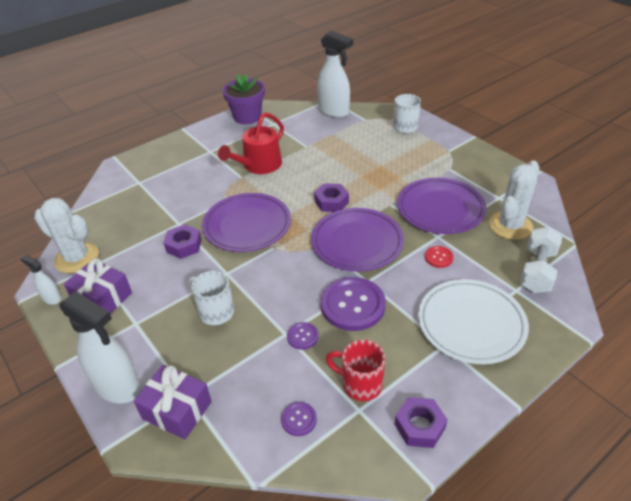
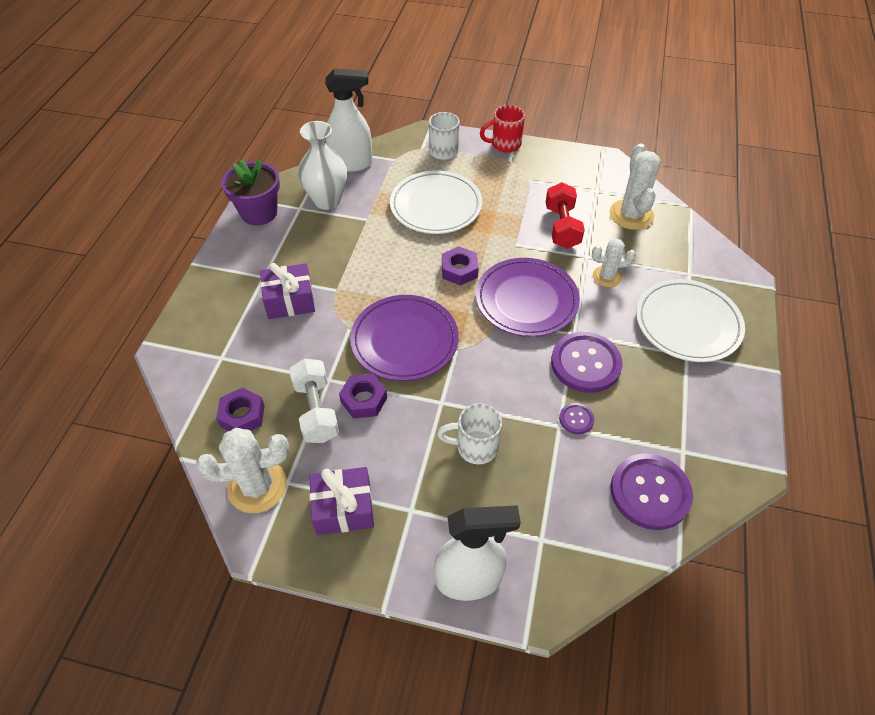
camera: 40 degrees left, 10 degrees up
(52, 298) = (286, 547): white spray bottle -> none
(177, 410) = (547, 559): purple gift -> purple gift (290, 300)
(259, 165) = (340, 266): red watering can -> none
(294, 126) = (327, 200): none -> white vase
(299, 419) = (650, 492): purple button -> purple button, size x2.14
(360, 384) = (662, 429): red mug -> red mug (504, 144)
(361, 157) = (436, 206): none -> white plate
(419, 426) = (735, 433): purple nut -> purple nut (242, 415)
(438, 257) = (607, 277): red button -> white cactus
(440, 209) = (562, 227): purple plate -> red dumbbell
(537, 271) = (688, 247): white dumbbell -> white dumbbell (316, 410)

